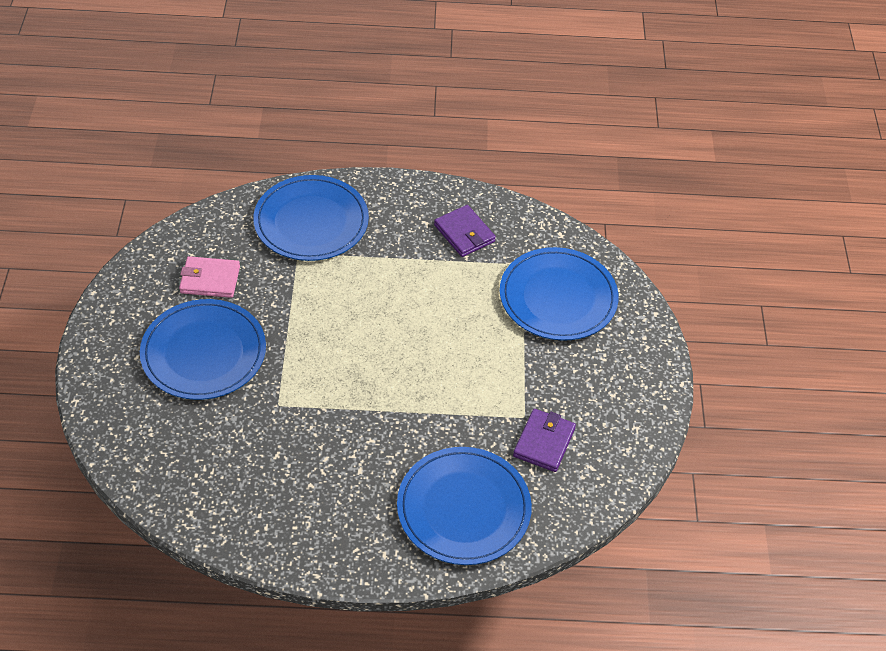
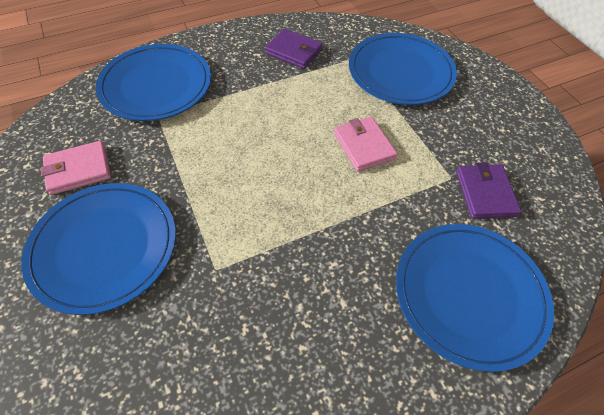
camera: 25 degrees left, 5 degrees up
(465, 356) = (364, 146): none -> pink wallet

